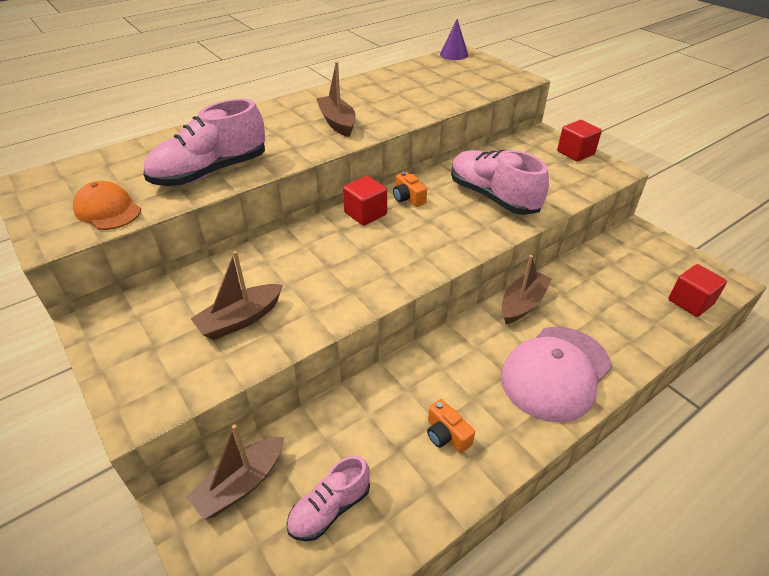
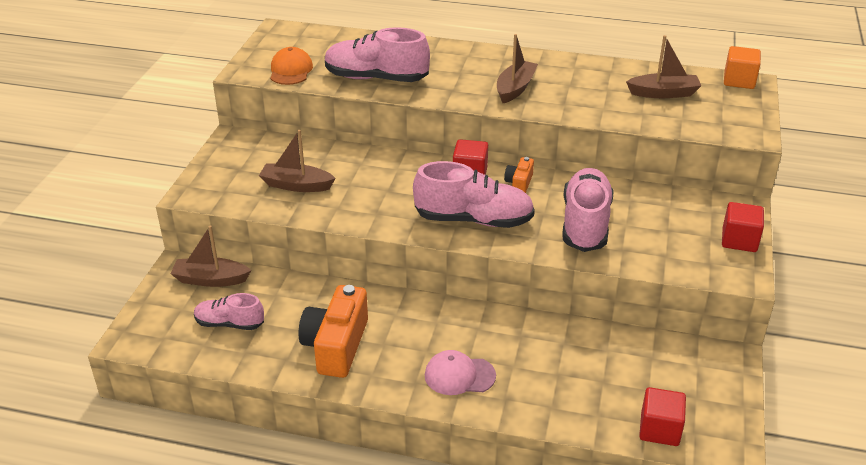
camera: 50 degrees right, 5 degrees down
(427, 243) = (473, 220): none -> pink shoe
(446, 435) = (336, 346): orange camera -> orange camera, size x2.03
(454, 54) = (739, 81): purple cone -> orange cube
(522, 304) = (518, 325): brown boat -> brown boat (663, 93)
(555, 372) = (459, 375): pink cap -> pink cap, size x0.58

